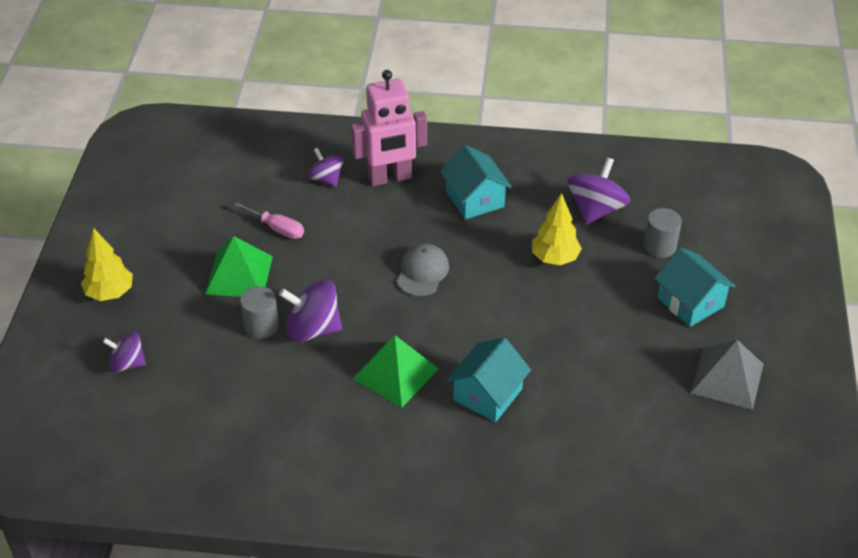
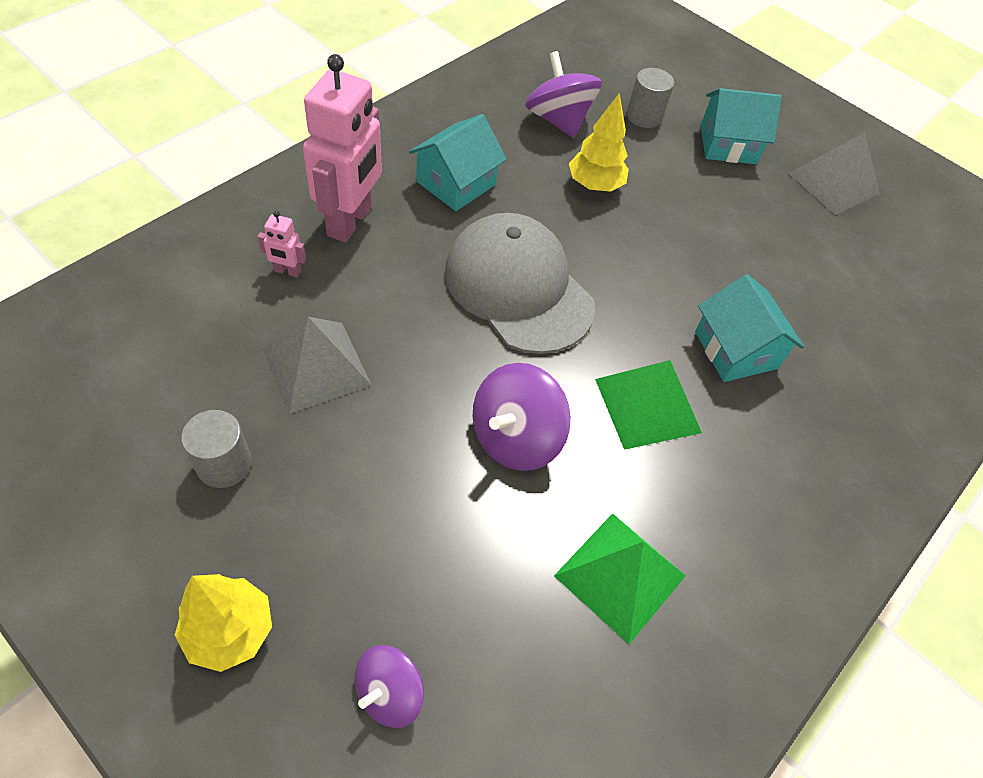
camera: 60 degrees left, 10 degrees up
(239, 275) = (353, 454): green pyramid -> green pyramid (620, 575)
(261, 326) = (463, 486): grey cylinder -> grey cylinder (224, 464)
(277, 229) = (316, 366): pink screwdriver -> grey pyramid
(326, 179) = (287, 271): purple spinning top -> pink robot
(422, 272) = (518, 288): grey cap -> grey cap, size x1.94
(475, 199) = (456, 183): turquoise house -> turquoise house turned 60 degrees counterclockwise

